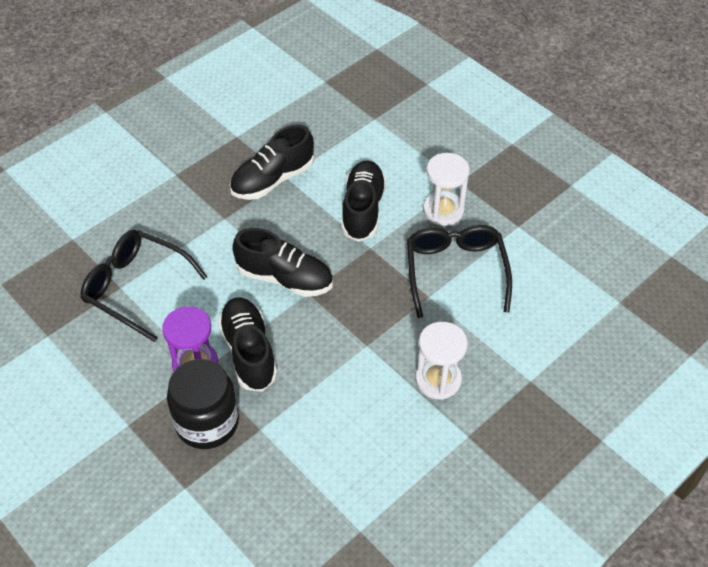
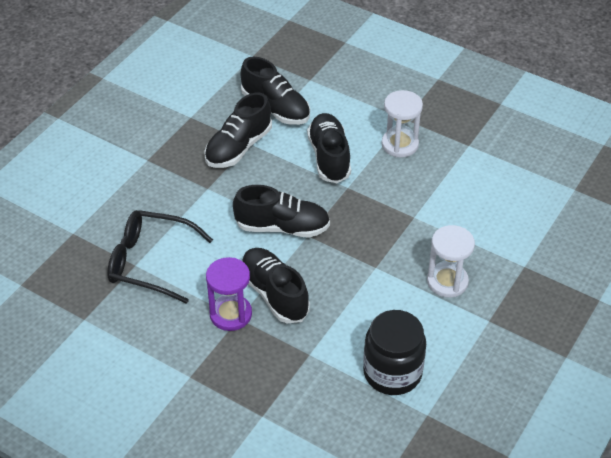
camera: 15 degrees left, 5 degrees down
(207, 422) = (260, 359): black jar -> black jar (392, 372)
(327, 143) = (276, 108): none -> black shoe
(455, 271) = (429, 192): black glasses -> none

